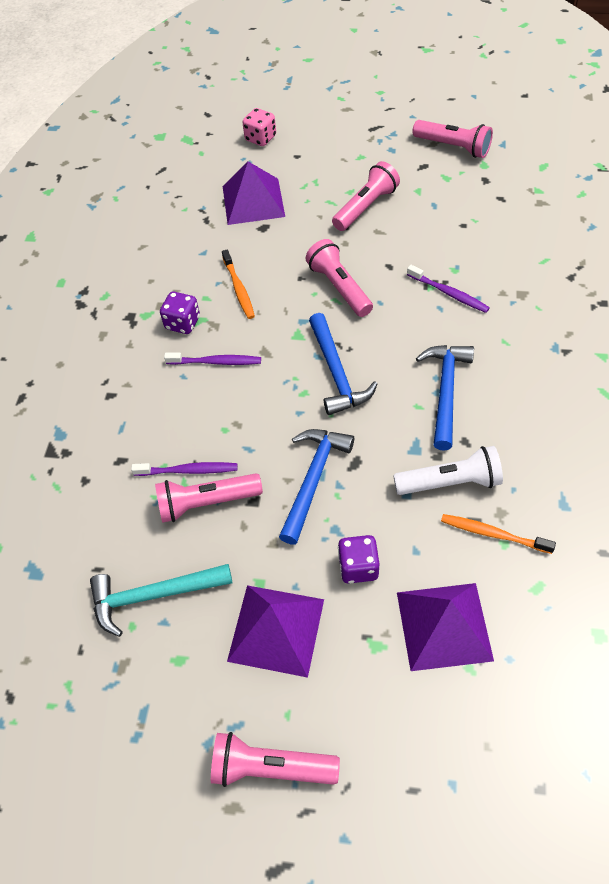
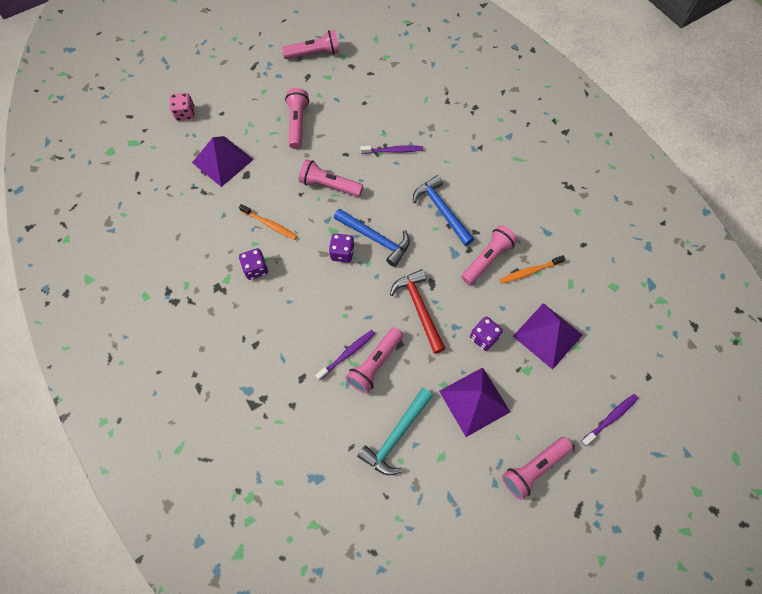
camera: 45 degrees left, 10 degrees up
(215, 362) = (300, 279): purple toothbrush -> purple toothbrush (610, 418)
(285, 364) = (342, 253): none -> purple dice
(313, 479) = (419, 308): blue hammer -> red hammer
(450, 482) = (487, 259): white flashlight -> pink flashlight

